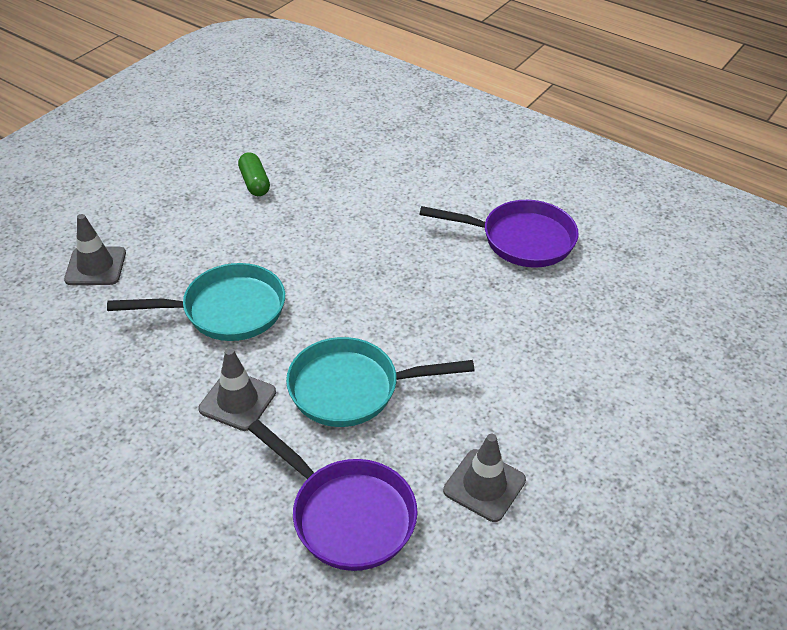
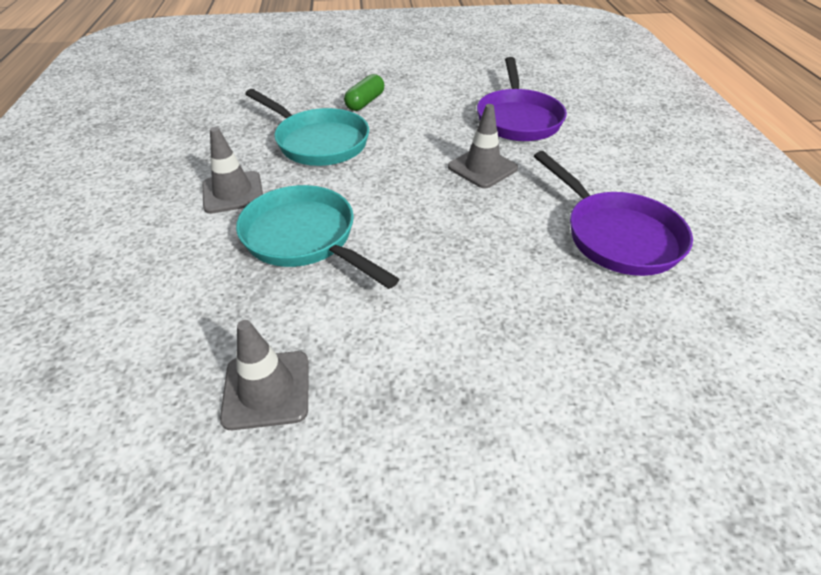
camera: 50 degrees right, 0 degrees up
(95, 266) = (296, 81): grey traffic cone -> grey traffic cone (482, 168)
(255, 183) = (457, 88): green capsule -> green capsule (365, 102)
(347, 515) = (155, 314): purple pan -> purple pan (518, 119)

